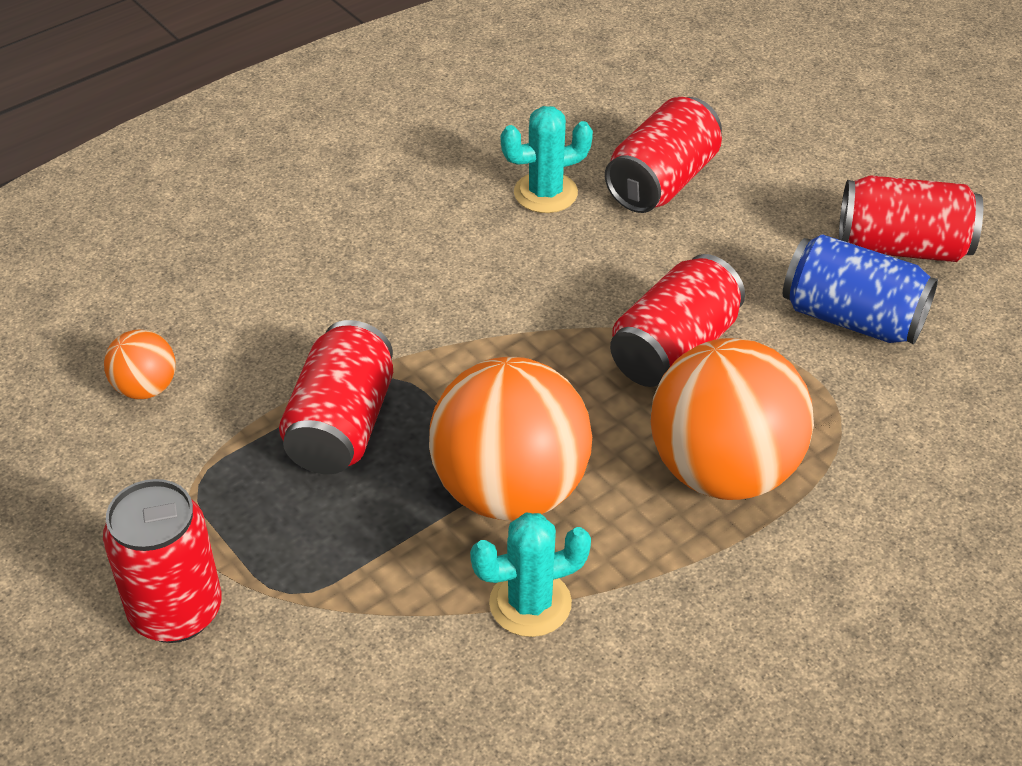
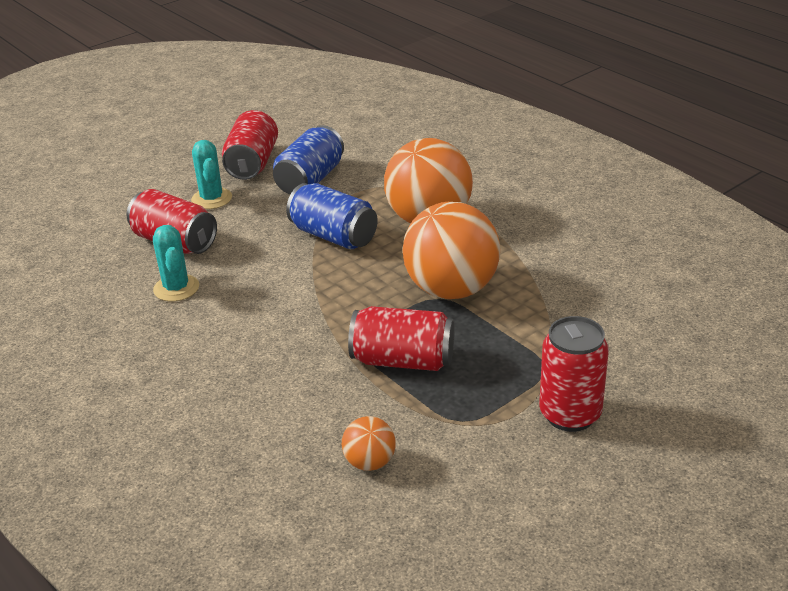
camera: 90 degrees left, 10 degrees down
(530, 603) = (532, 279): turquoise cactus -> turquoise cactus (211, 199)
(674, 349) = (333, 236): red can -> blue can

